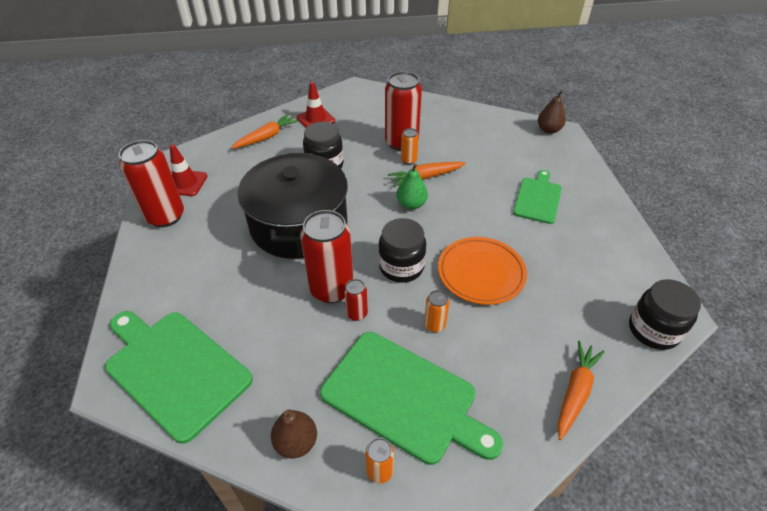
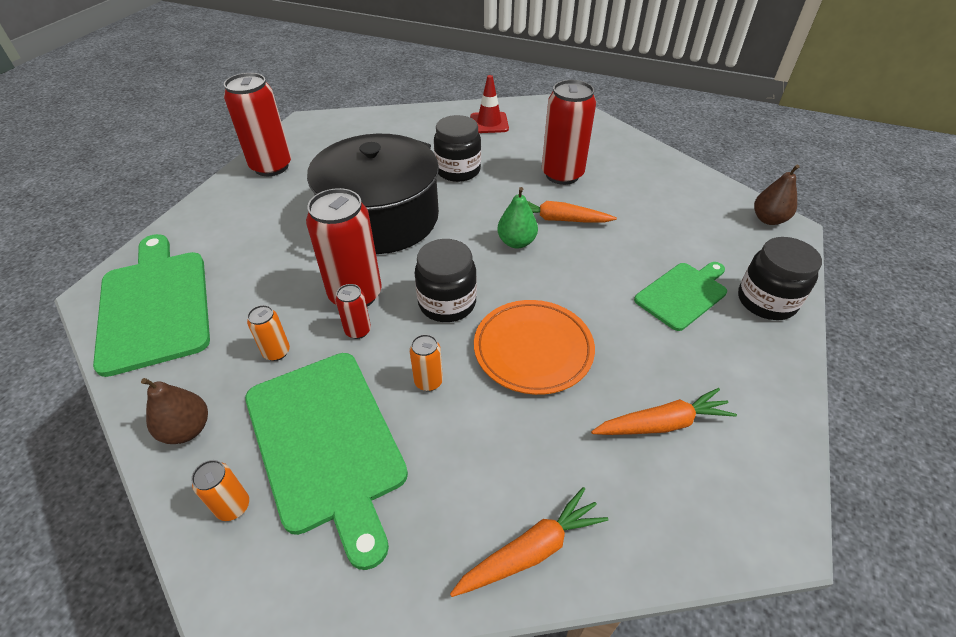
camera: 30 degrees right, 0 degrees up
(185, 183) = (314, 143): red traffic cone -> none
(266, 137) = (425, 125): orange carrot -> orange carrot (662, 423)
(409, 160) = (554, 195): orange can -> orange can (276, 352)
(653, 330) = (715, 532): black jar -> black jar (766, 301)

